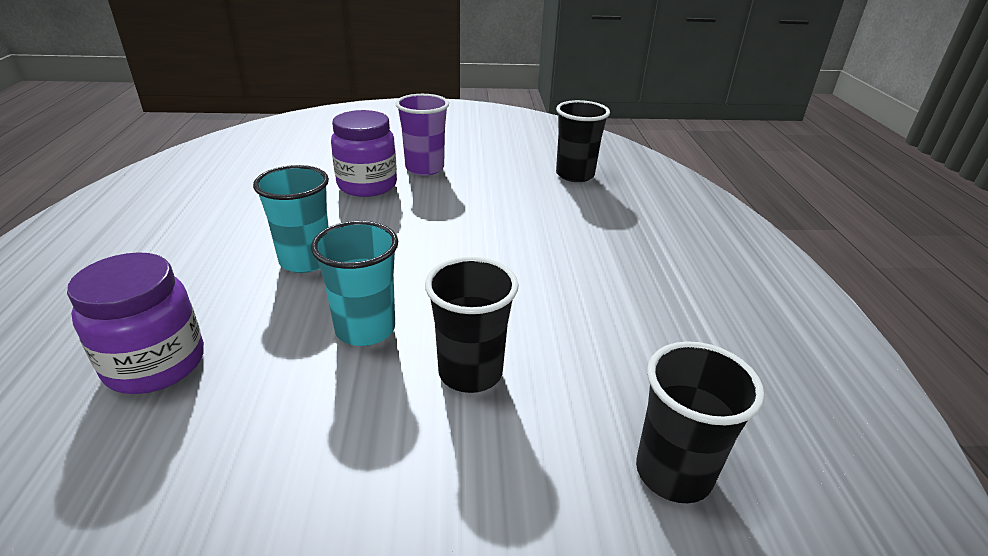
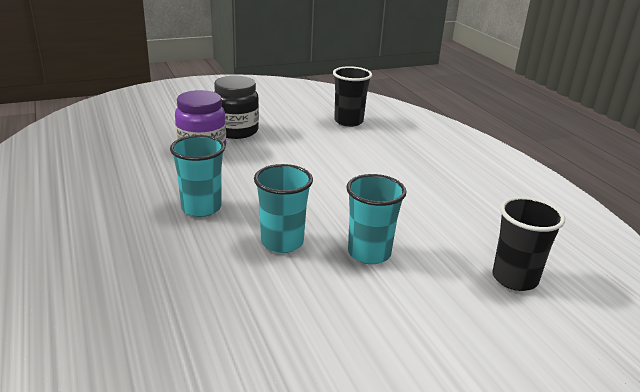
camera: 20 degrees left, 5 degrees down
(155, 364) = (152, 291): purple jar -> none
(424, 168) = (236, 131): purple cup -> black jar
(470, 372) = (369, 253): black cup -> turquoise cup

